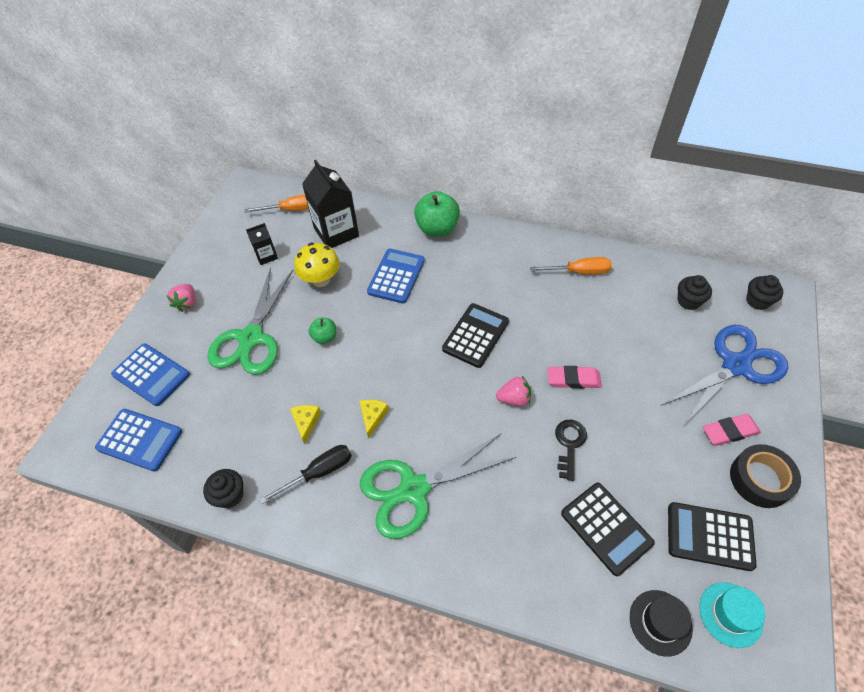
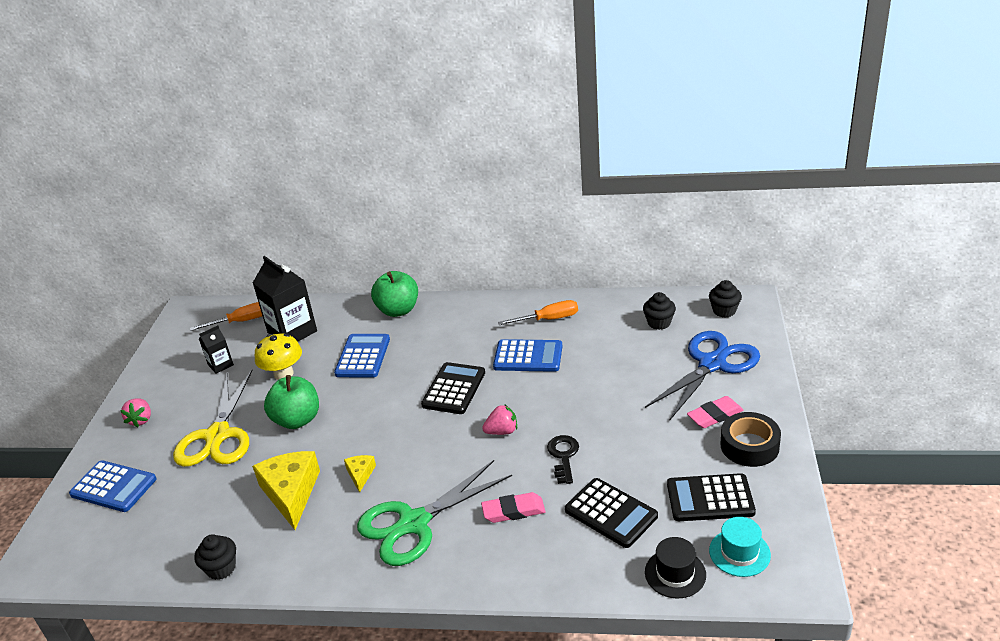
camera: 10 degrees left, 20 degrees down
(140, 440) = (112, 543): blue calculator -> blue calculator (528, 357)
(251, 338) = (218, 435): green scissors -> yellow scissors
(306, 422) = (291, 493): yellow cheese -> yellow cheese, size x2.04
(318, 472) = (312, 530): black screwdriver -> none
(325, 337) = (297, 420): green apple -> green apple, size x1.85
(573, 379) = (558, 405): pink eraser -> pink eraser (513, 511)

